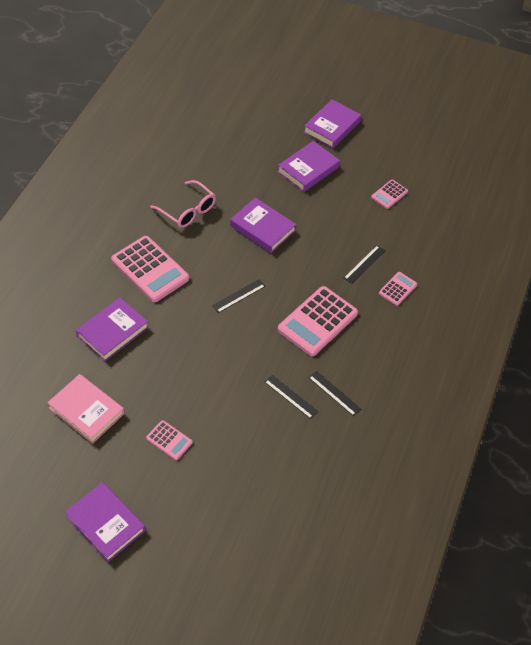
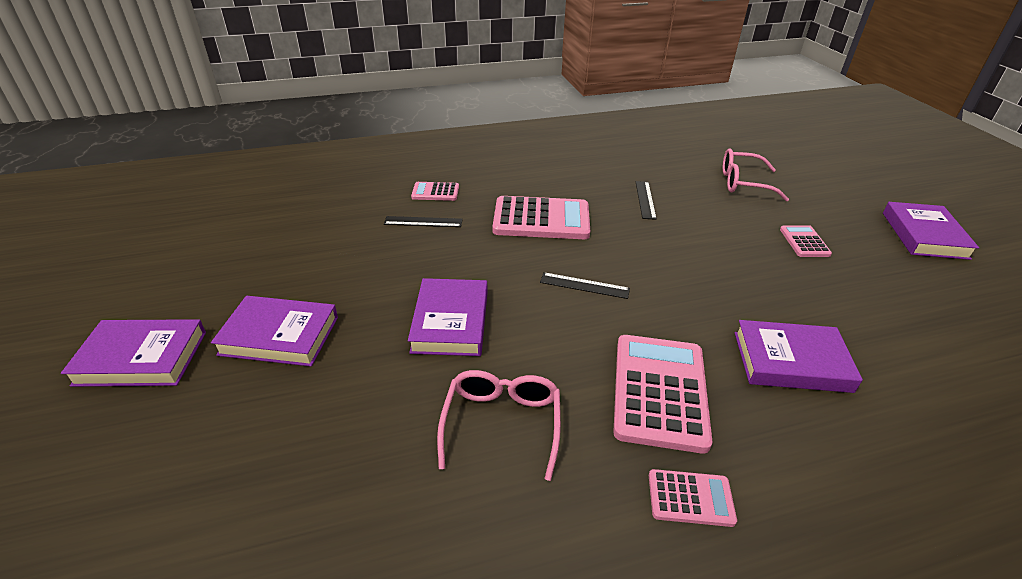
camera: 125 degrees left, 15 degrees down
(86, 411) = (892, 314): pink book -> none
(257, 481) = (743, 183): none -> pink glasses
(334, 393) = (605, 181): black ruler -> none
(389, 194) = (280, 246): pink calculator -> pink calculator (690, 498)

